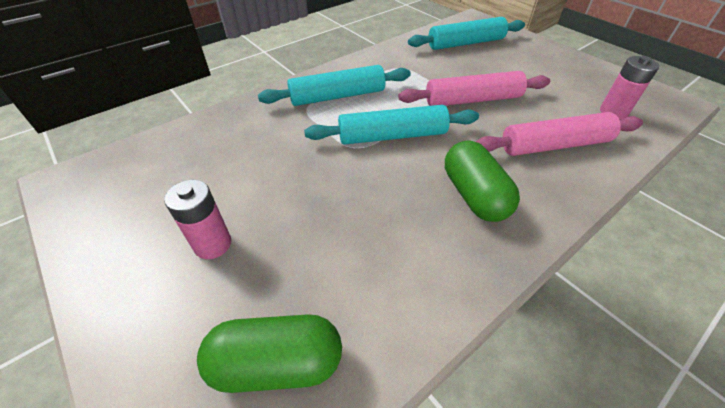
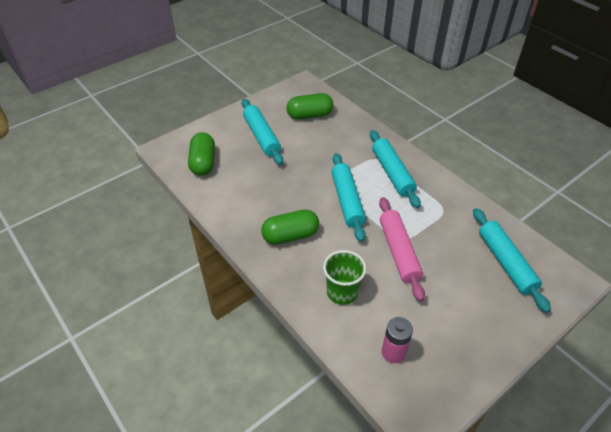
camera: 90 degrees right, 0 degrees up
(174, 173) = (309, 115): none -> green capsule
(213, 244) = (261, 136): pink battery -> turquoise rolling pin
(554, 145) = (342, 292): pink rolling pin -> green cup

